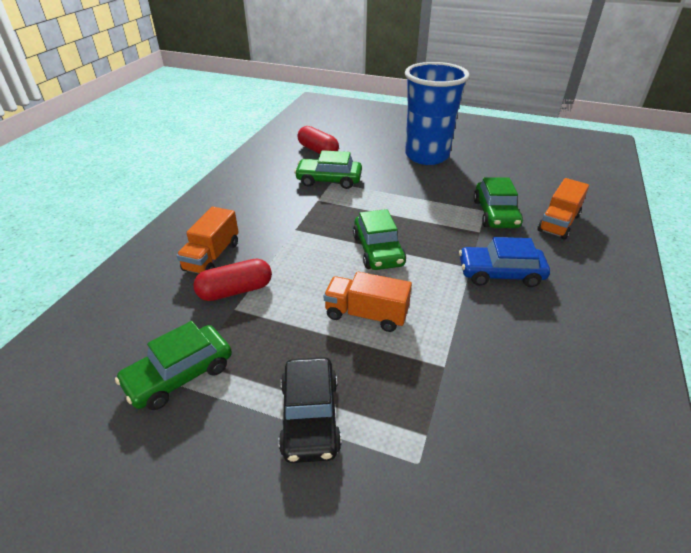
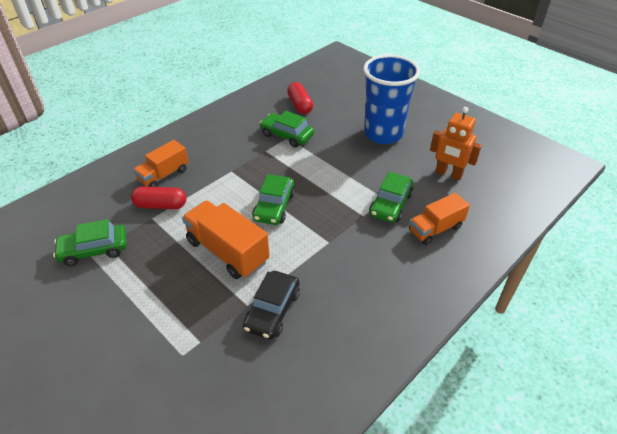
camera: 25 degrees right, 5 degrees up
(310, 417) = (144, 303): black car -> black car (272, 310)
(366, 314) = (227, 251): orange truck -> orange truck, size x1.52
(500, 273) = (346, 255): blue car -> none
(520, 174) = (448, 174): none -> orange robot

